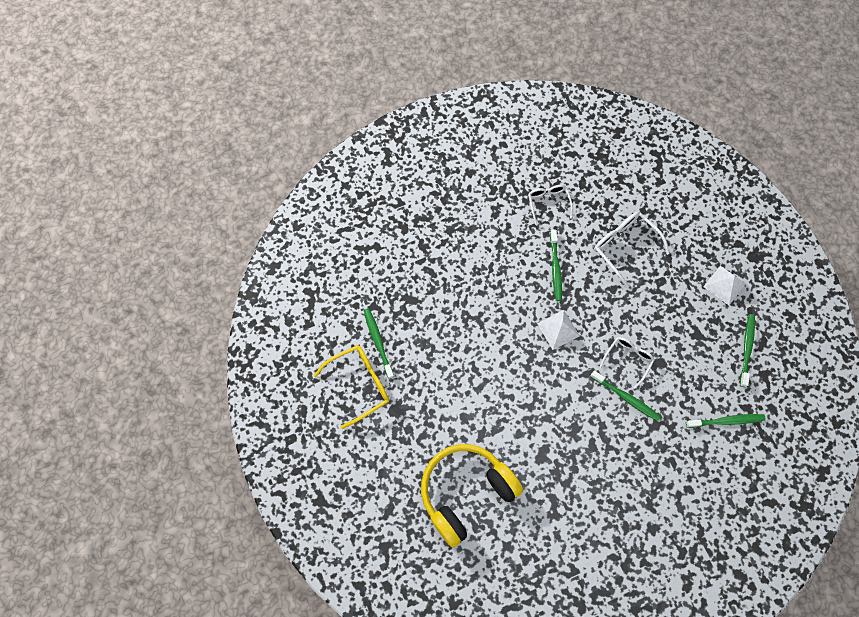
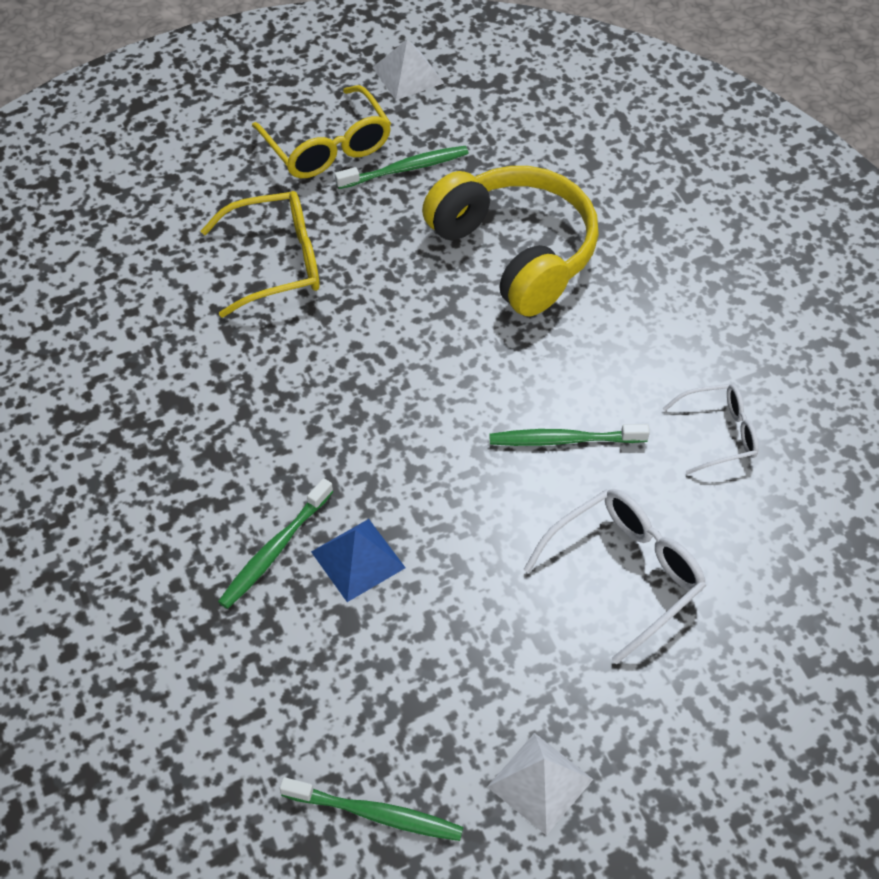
camera: 90 degrees right, 15 degrees down
(447, 408) = (276, 262): none -> yellow glasses
(465, 492) = (122, 287): yellow headphones -> yellow headphones (515, 252)
(558, 329) = (427, 438): white pyramid -> white pyramid (408, 75)
(627, 359) = (358, 559): white glasses -> blue pyramid
(726, 421) = (206, 746): green toothbrush -> none

